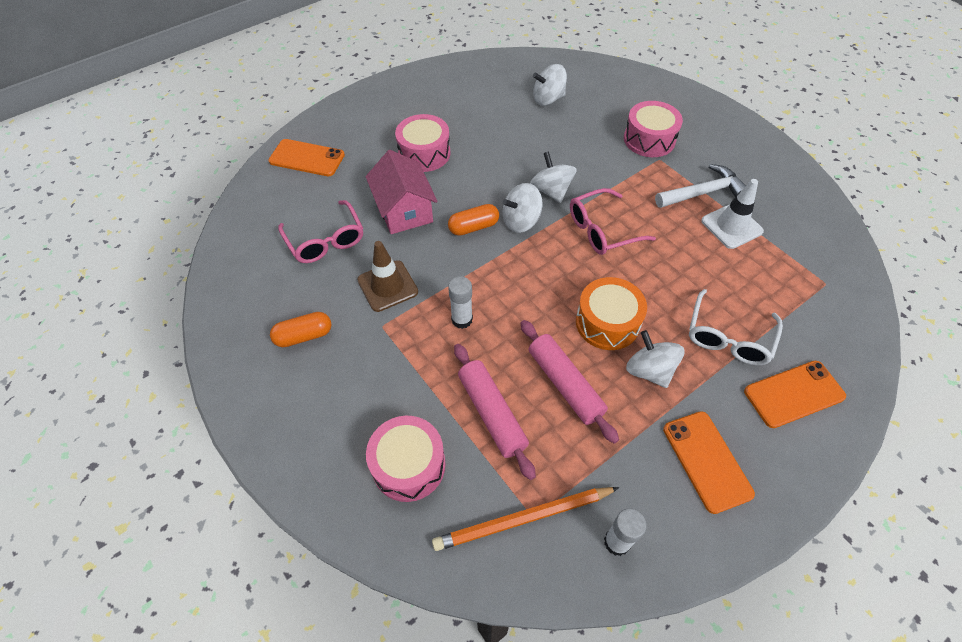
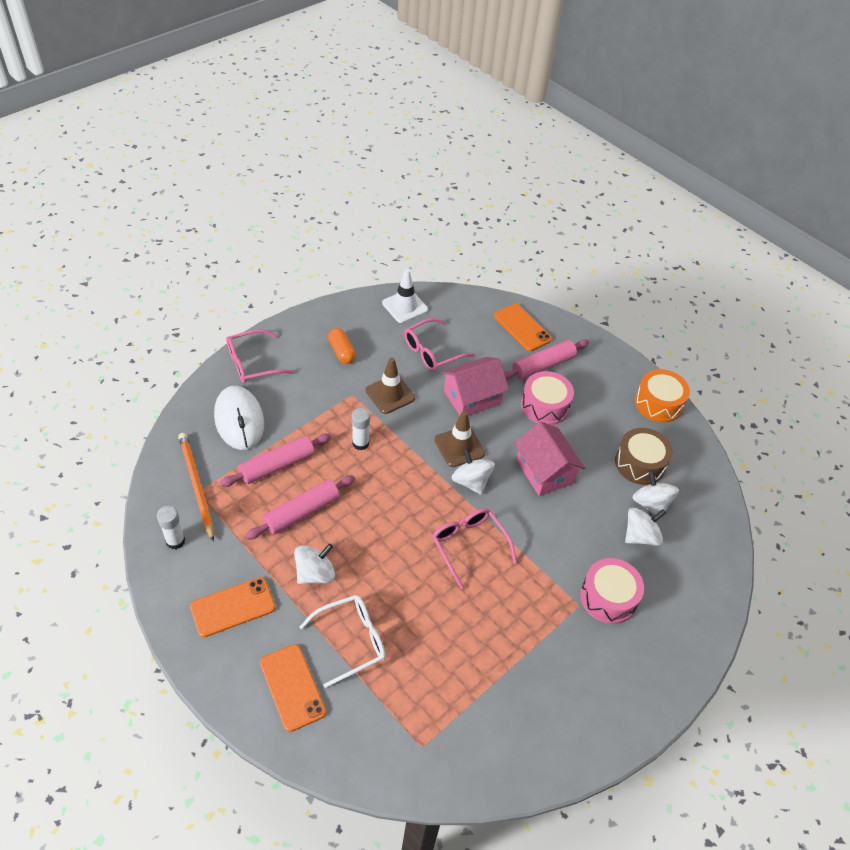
camera: 80 degrees right, 5 degrees down
(301, 450) = (252, 363): none -> pink glasses
(307, 158) = (522, 328): orange phone -> orange phone turned 45 degrees counterclockwise
(367, 148) = (543, 365): none -> pink rolling pin
(408, 465) = (239, 420): pink drum -> white mouse
(473, 227) = (459, 446): orange capsule -> brown traffic cone
(502, 99) = (640, 463): none -> brown drum
(509, 163) = (544, 471): none -> pink house
(551, 191) = (514, 505): white spinning top -> white spinning top (640, 536)
(607, 322) = (362, 545): orange drum -> orange drum (658, 403)
(702, 193) = (534, 642): white hammer -> none
(728, 337) = (351, 641): white glasses -> white glasses turned 135 degrees clockwise
(731, 226) = (490, 665): white traffic cone -> white traffic cone (405, 306)

